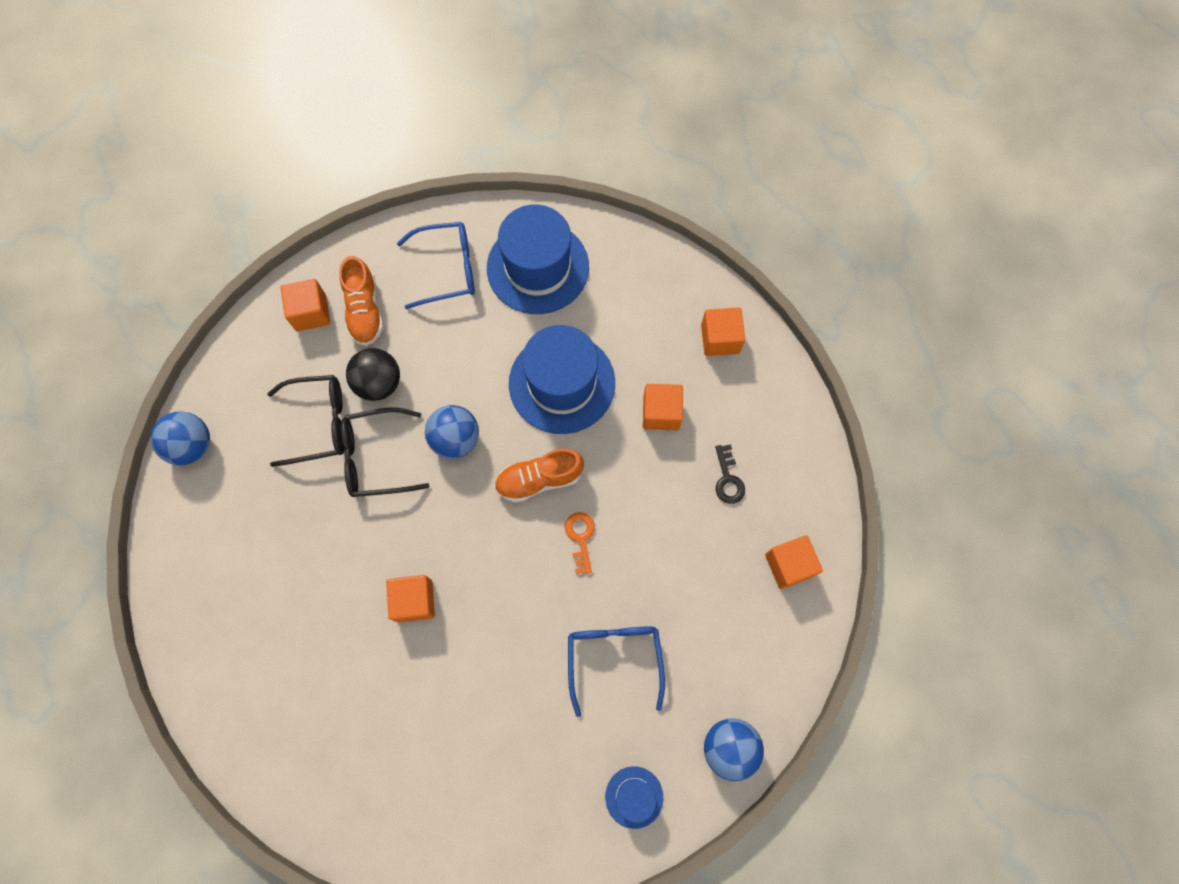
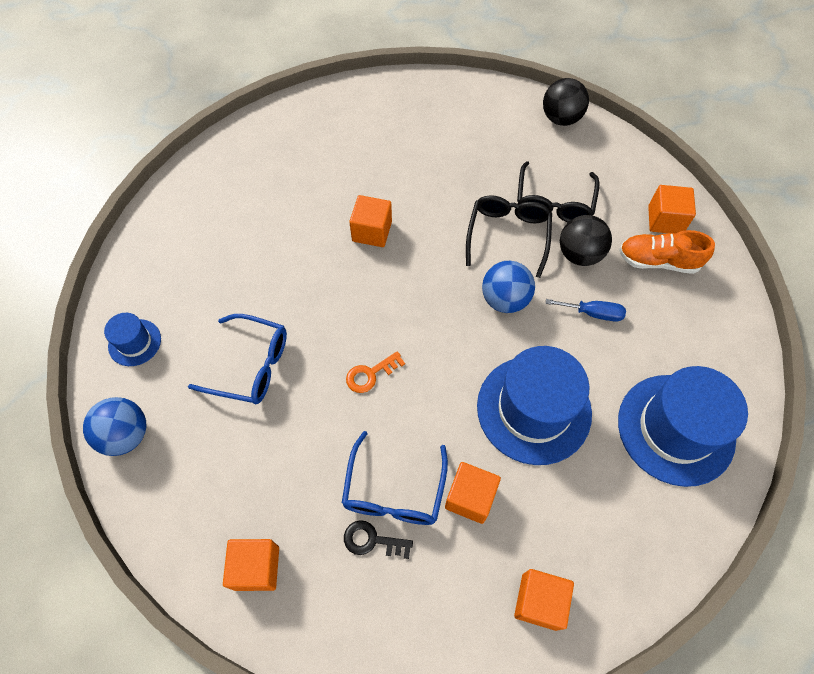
camera: 110 degrees right, 10 degrees down
(192, 445) = (561, 118): blue ball -> black ball
(444, 356) = (593, 313): none -> blue screwdriver
(448, 269) = (690, 342): blue glasses -> blue glasses (394, 491)
(539, 479) = (440, 357): orange shoe -> none
(580, 538) = (370, 374): orange key -> orange key turned 135 degrees clockwise

